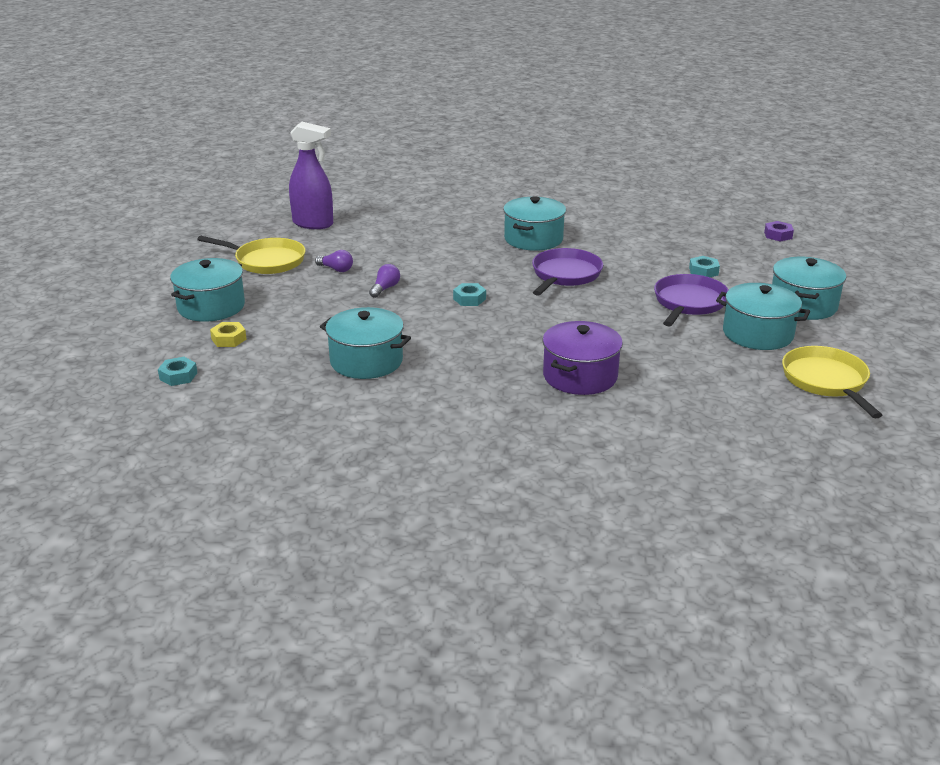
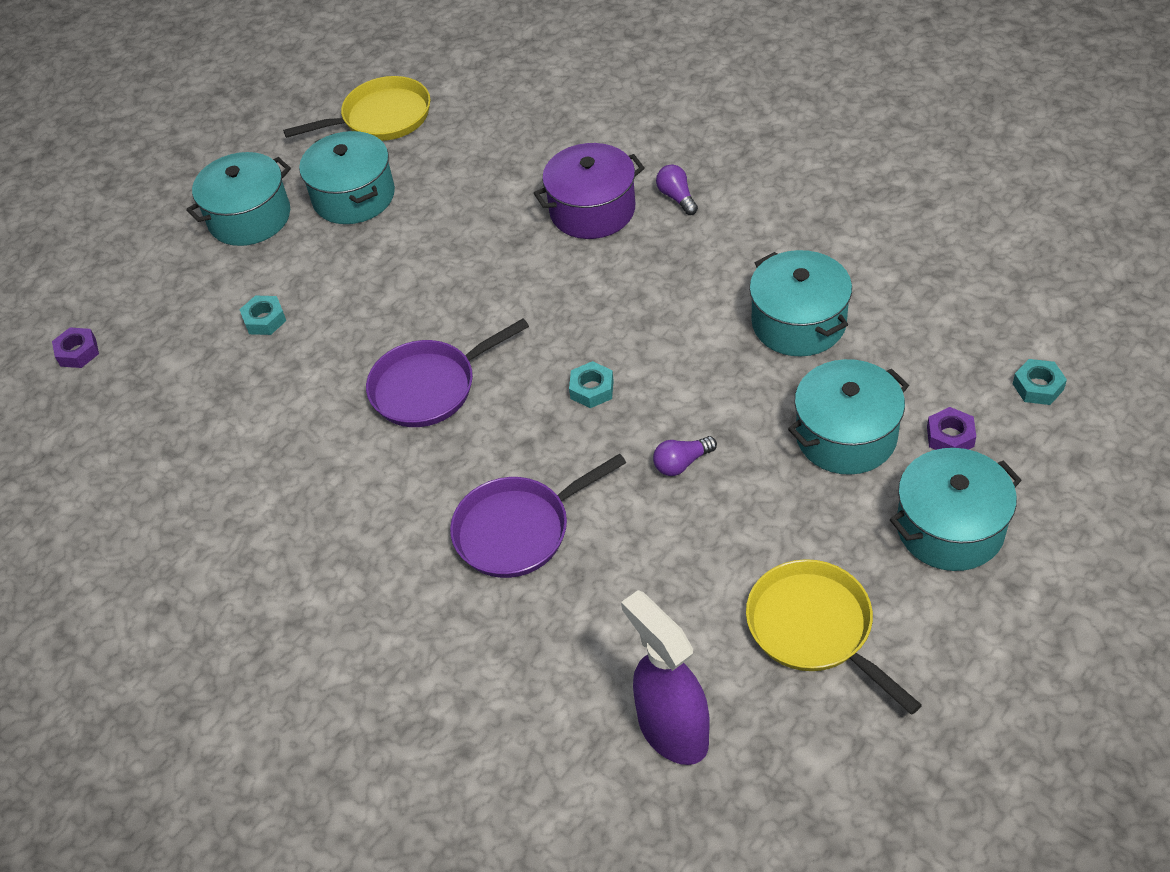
camera: 140 degrees left, 20 degrees up
(229, 339) = (950, 437): yellow nut -> purple nut
(336, 269) = (720, 549): purple light bulb -> purple light bulb (677, 197)
(533, 239) = (379, 497): turquoise pot -> turquoise pot (846, 436)
(688, 303) = (356, 271): purple pan -> purple pan (518, 530)
(826, 381) = (381, 118): yellow pan -> yellow pan turned 135 degrees counterclockwise

